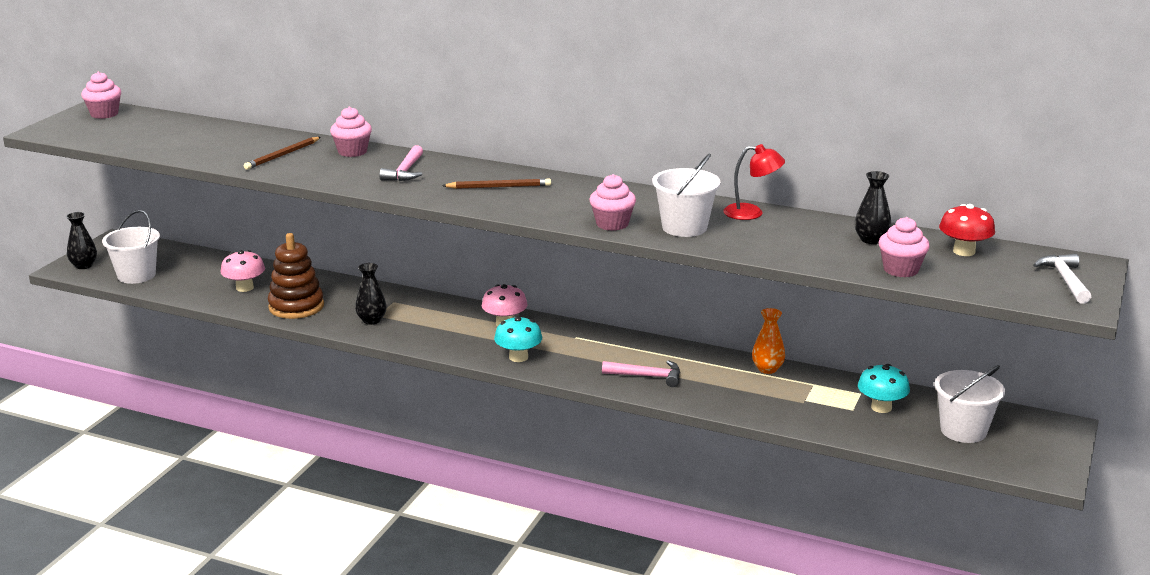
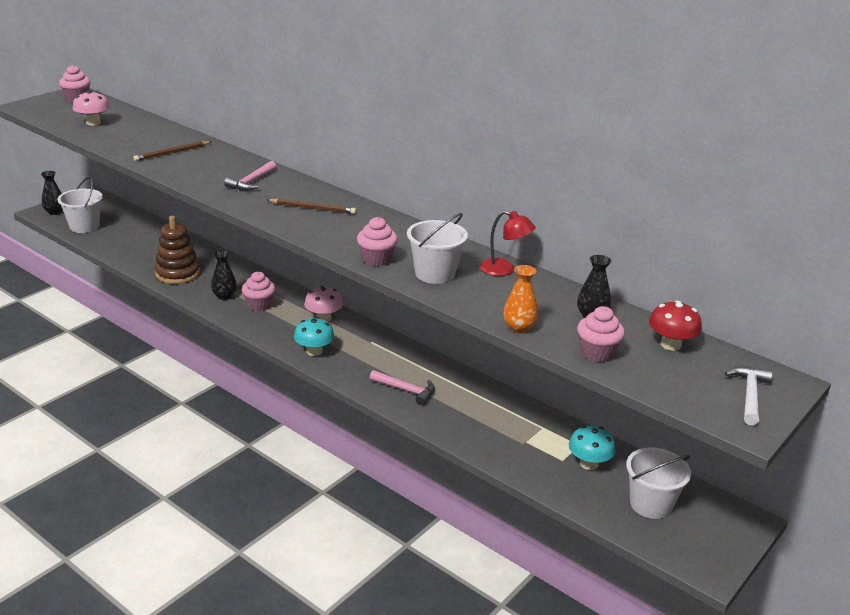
camera: 15 degrees right, 5 degrees up
(244, 288) = (152, 250): pink mushroom -> pink mushroom (93, 122)
(352, 152) = (226, 158): pink cupcake -> pink cupcake (259, 305)
(767, 369) = (511, 404): orange vase -> orange vase (519, 328)

